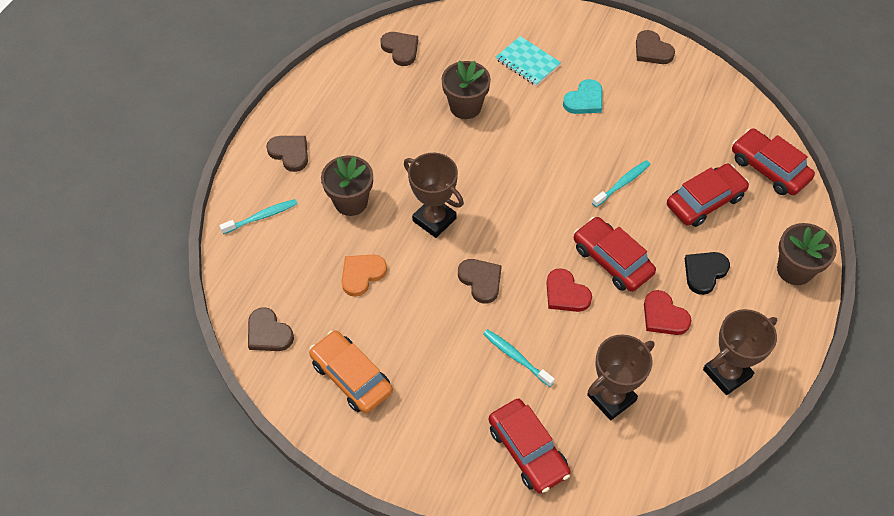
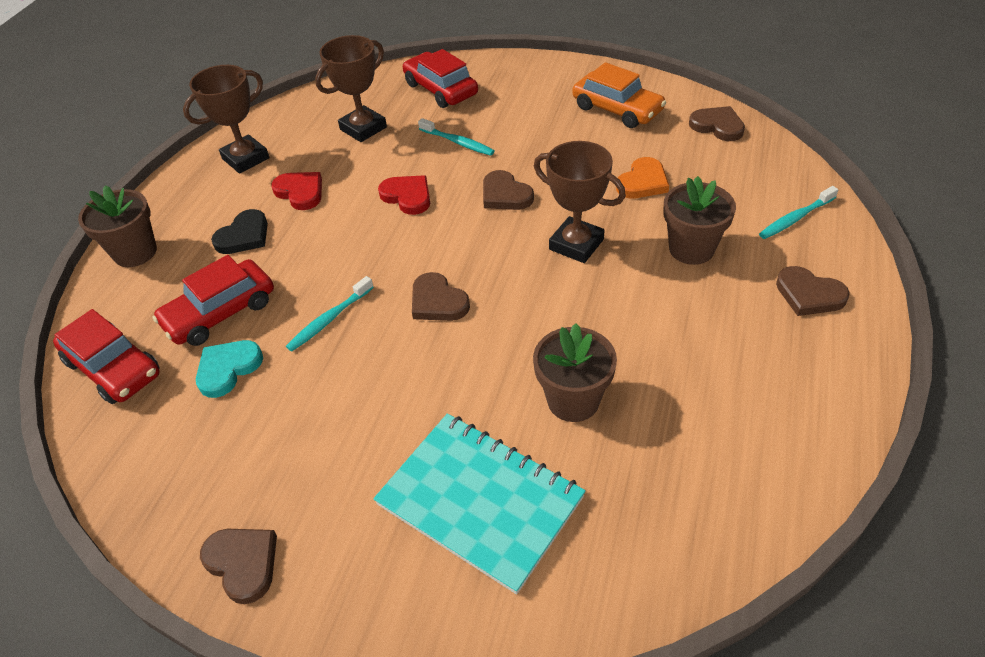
camera: 175 degrees right, 10 degrees down
(400, 49) = (722, 496): brown heart -> brown heart (437, 301)
(527, 62) = (480, 501): turquoise notebook -> turquoise notebook, size x1.73
(584, 100) = (377, 439): turquoise heart -> turquoise heart (228, 369)
(612, 260) = (352, 233): red car -> none

